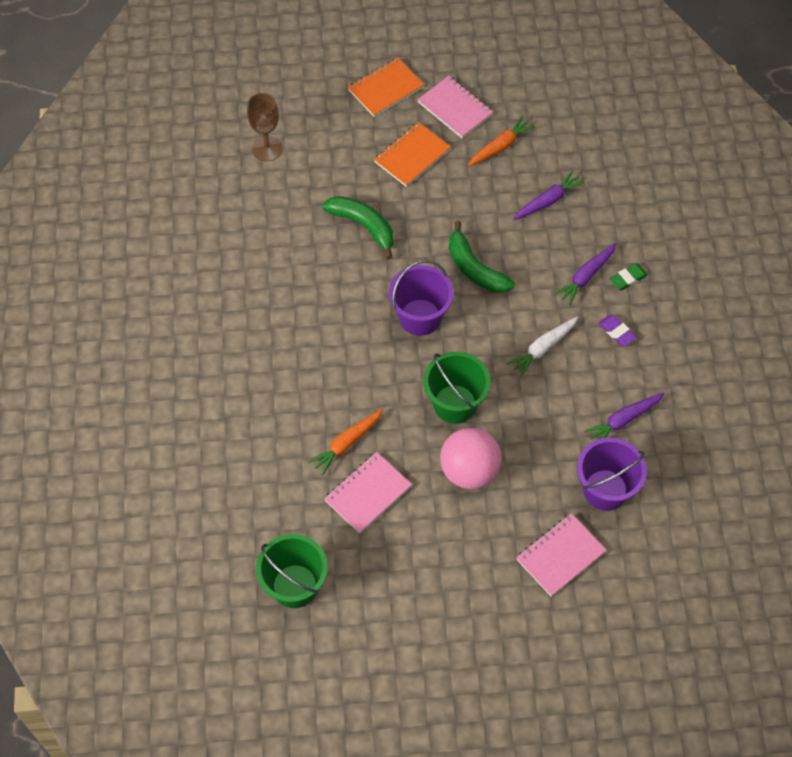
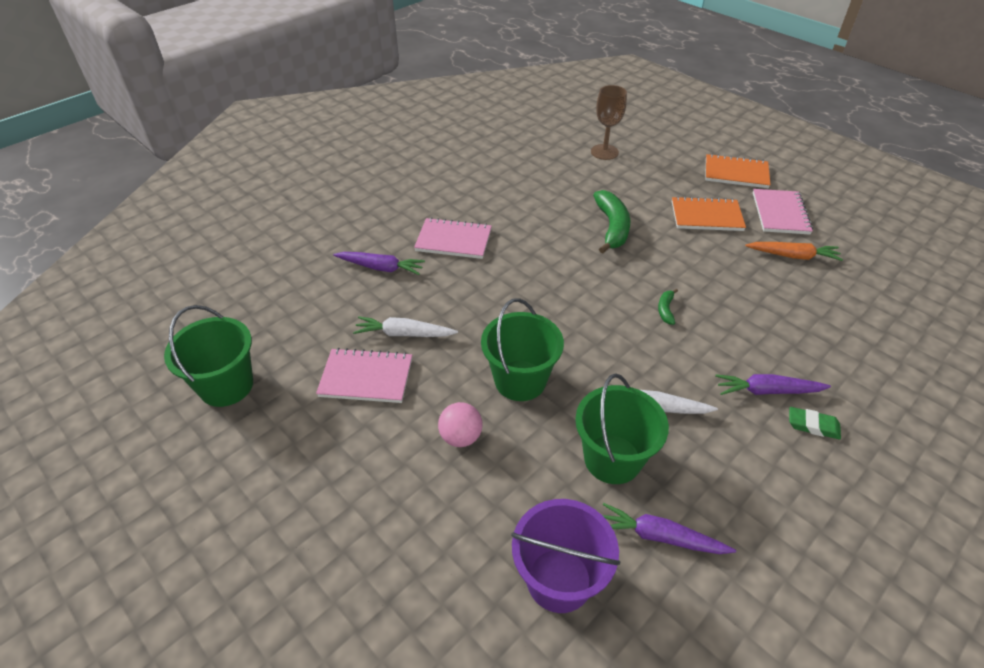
camera: 50 degrees right, 15 degrees down
(347, 443) = (404, 334): orange carrot -> white carrot
(420, 317) = (576, 305): purple bucket -> none
(469, 471) = (461, 437): pink ball -> pink ball, size x0.58
(474, 268) = (665, 310): green banana -> green banana, size x0.47
(548, 201) = (794, 315): purple carrot -> purple carrot (381, 268)
(557, 401) = (612, 459): none -> green bucket
(560, 556) = (434, 591): pink notebook -> pink notebook (453, 240)
(617, 332) = (747, 457): purple eraser -> none

